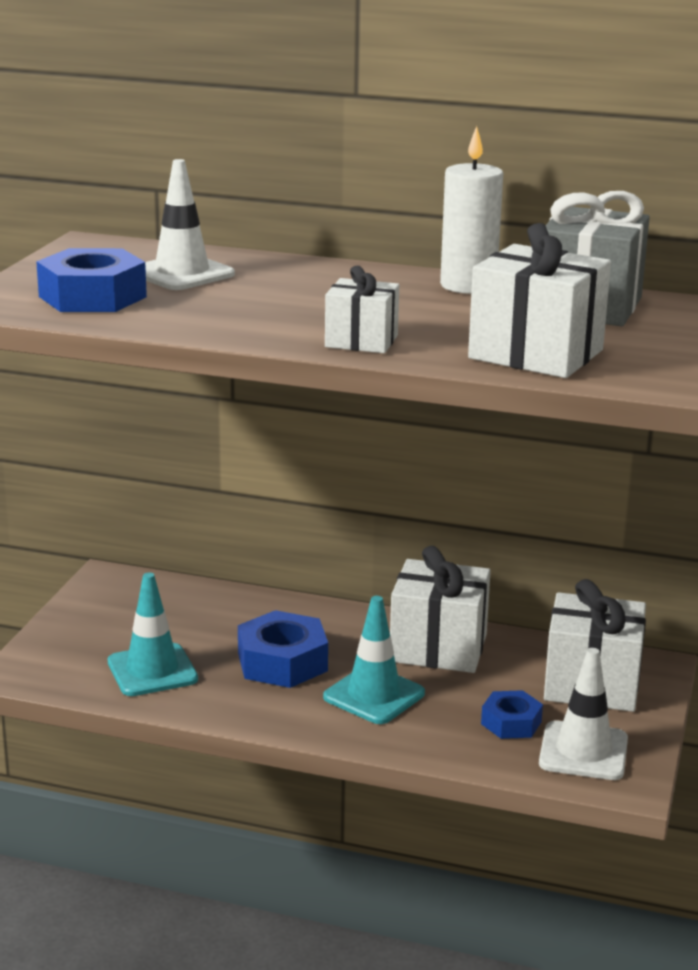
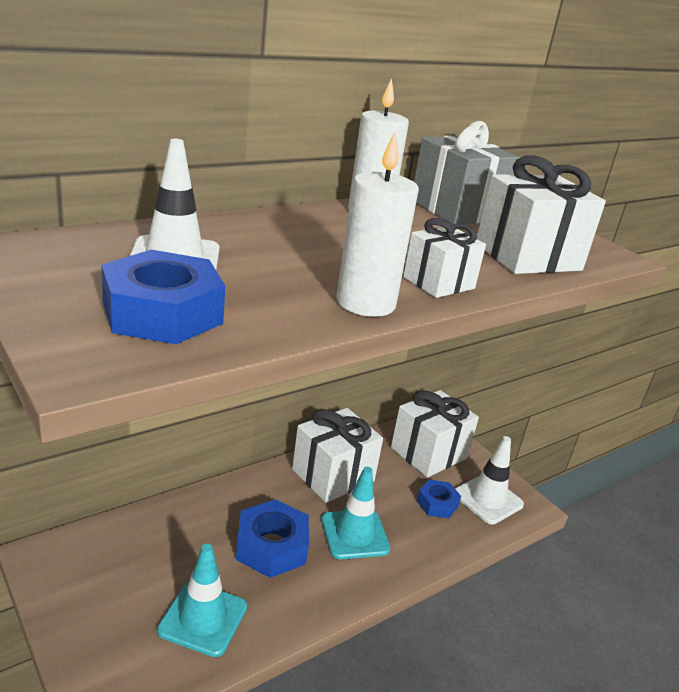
camera: 55 degrees left, 5 degrees up
(251, 332) = (366, 303): none -> white candle

